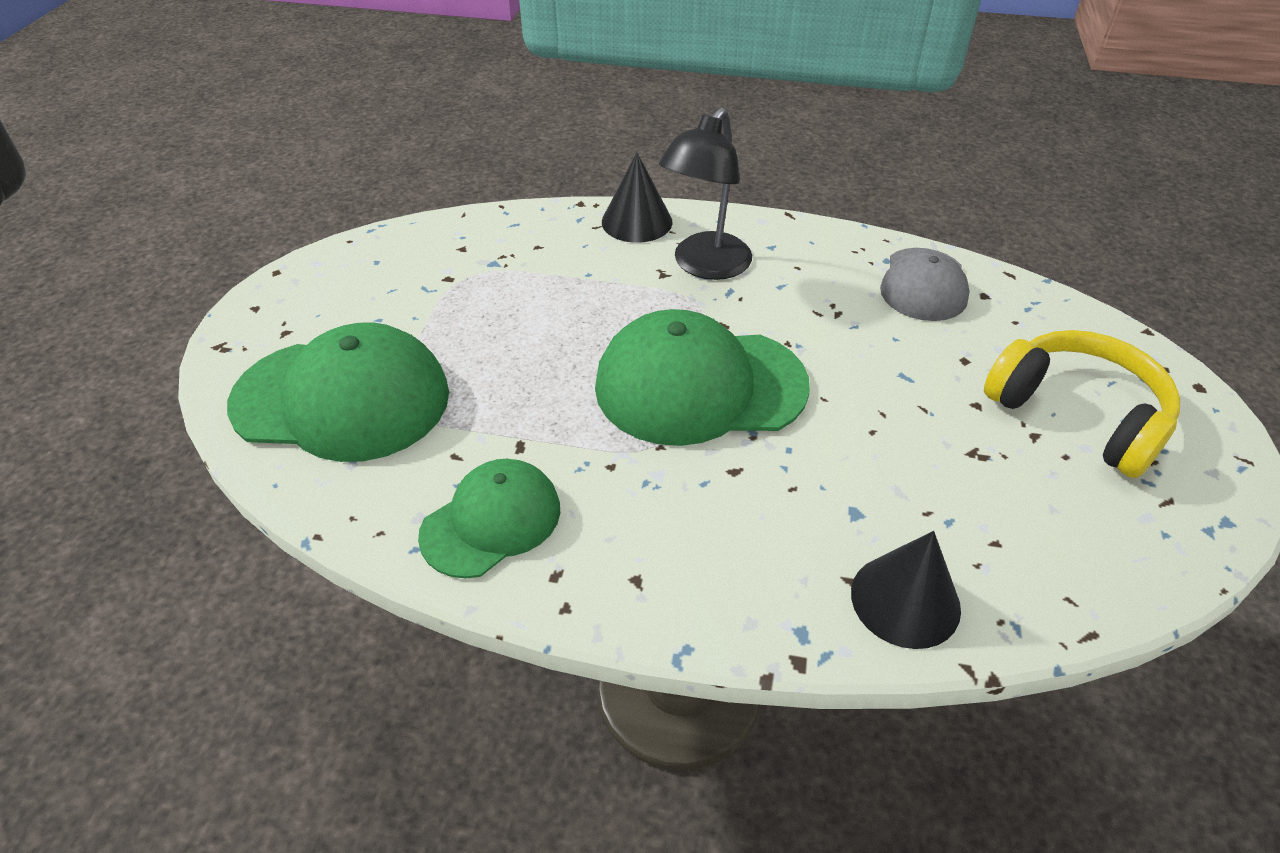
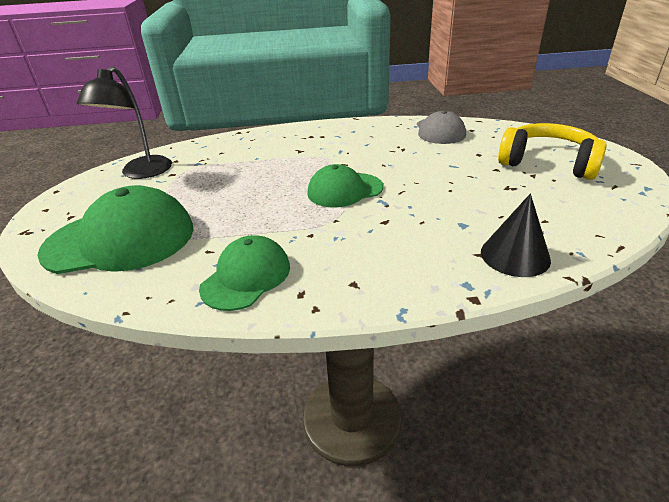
camera: 15 degrees left, 10 degrees down
(637, 221) = (274, 133): black cone -> none
(700, 386) = (345, 190): green cap -> green cap, size x0.60
(704, 266) = (321, 144): black lamp -> black lamp (141, 173)

